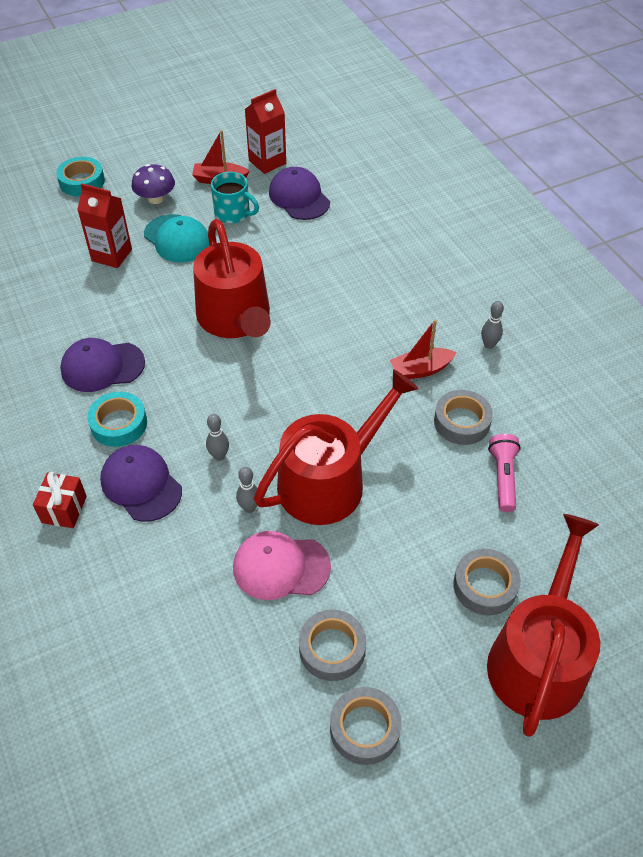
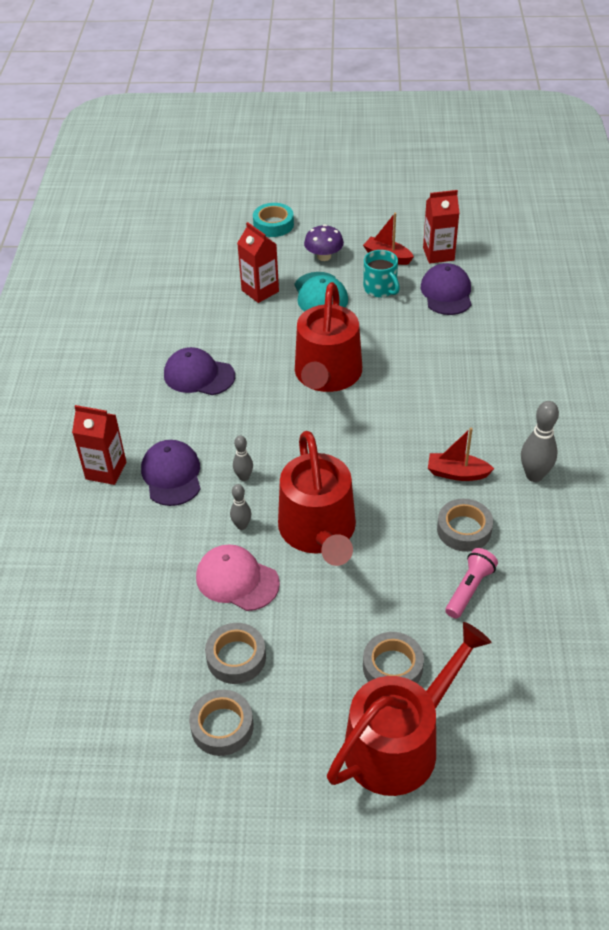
camera: 30 degrees right, 5 degrees down
(64, 509) = (106, 470): red gift -> red carton
(119, 424) = (184, 423): turquoise tape -> none
(330, 481) = (319, 531): red watering can -> red watering can turned 90 degrees clockwise
(489, 345) = (534, 475): grey bowling pin -> grey bowling pin, size x1.71

